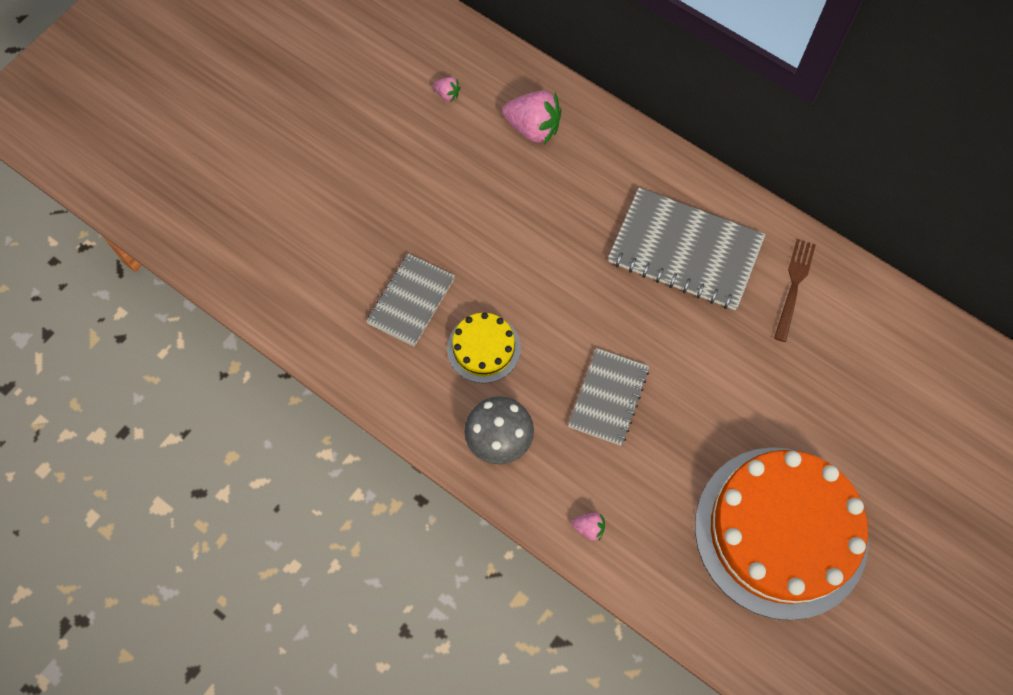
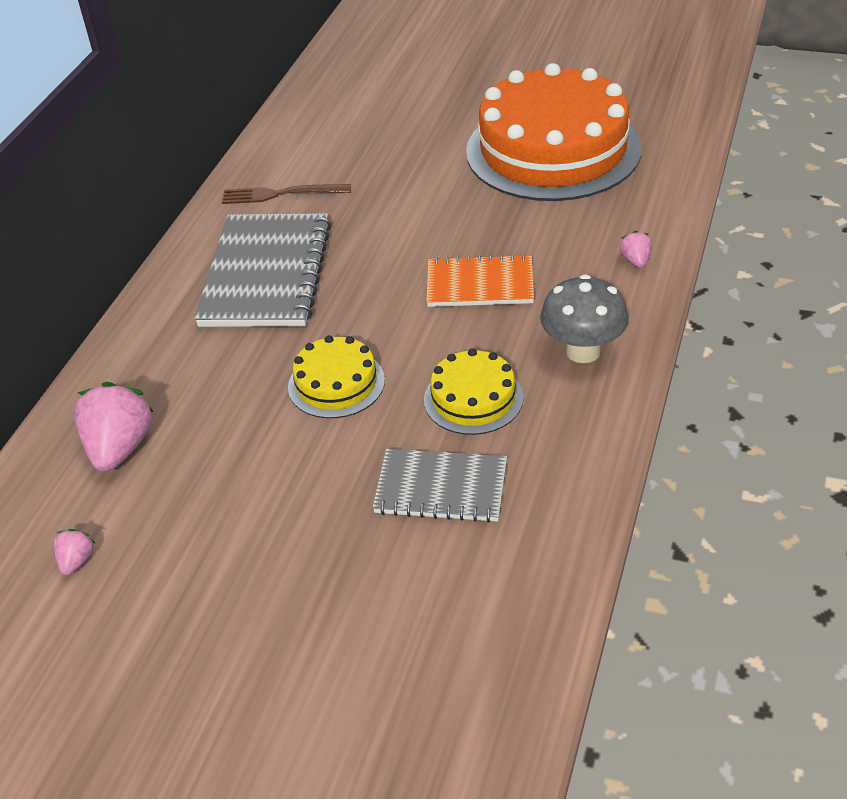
camera: 105 degrees left, 25 degrees down
(538, 266) = (336, 383): none -> yellow cake
(608, 397) = (480, 284): grey notebook -> orange notebook

